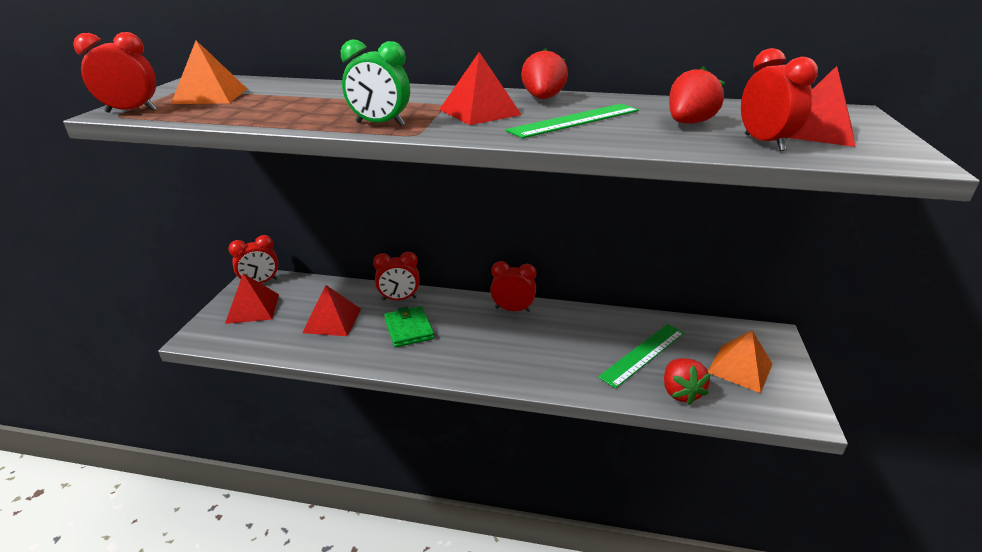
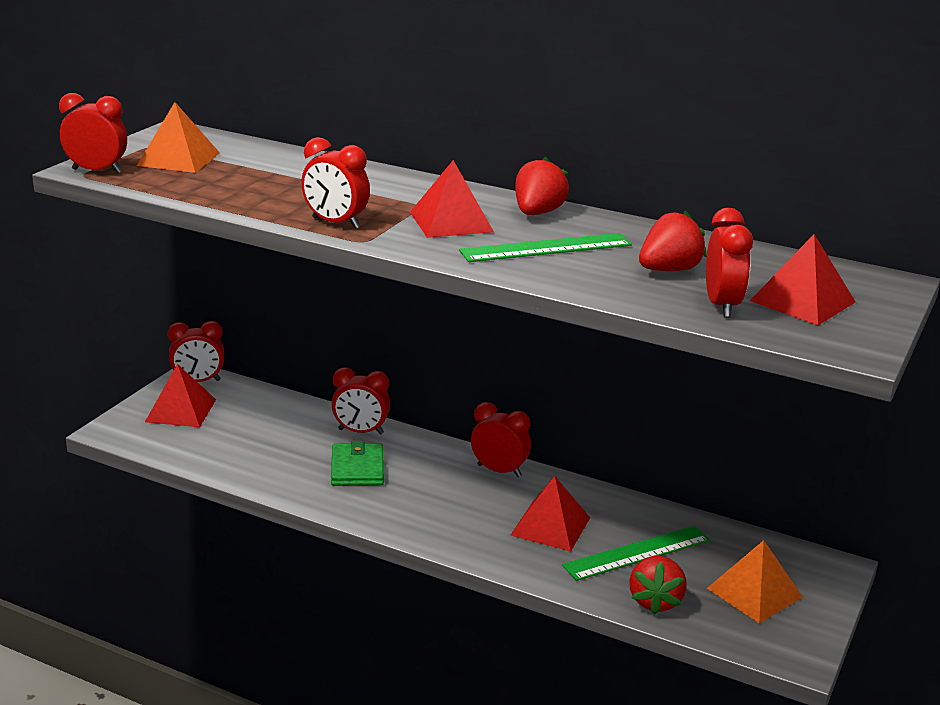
camera: 15 degrees right, 5 degrees down
(332, 320) = (270, 442): red pyramid -> red pyramid (550, 526)
(380, 124) = (335, 223): green clock -> red clock

